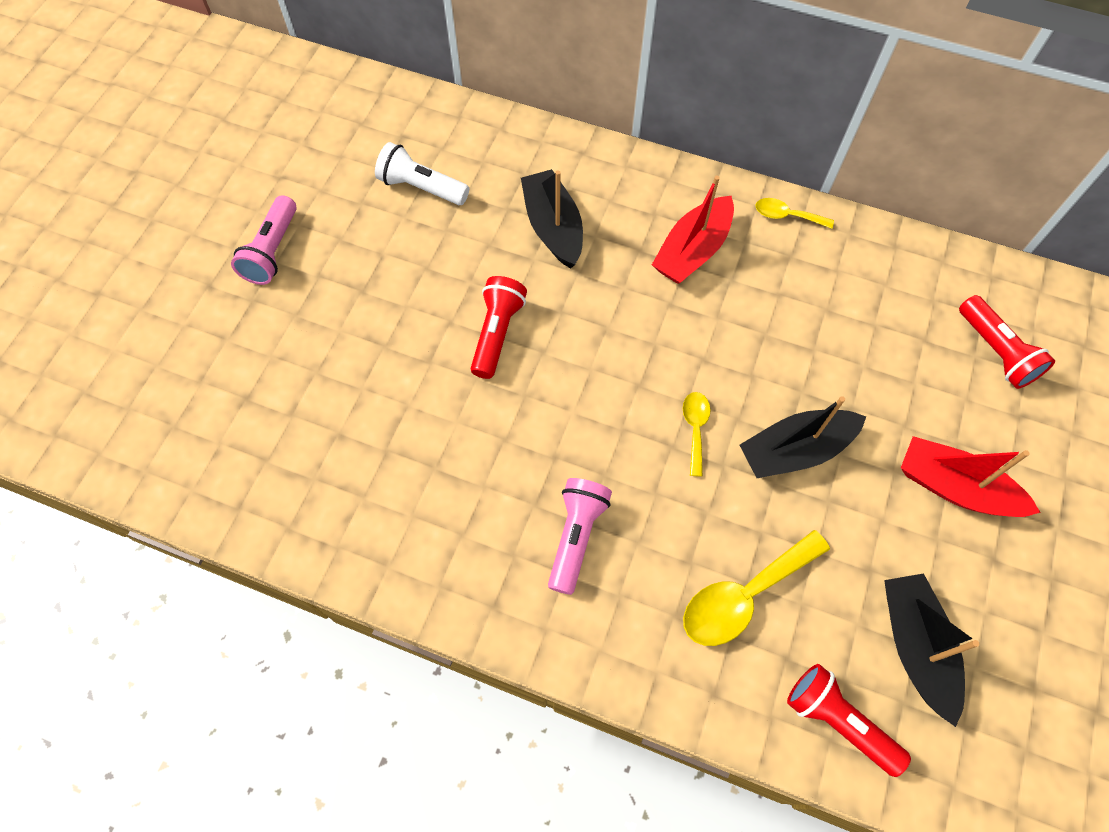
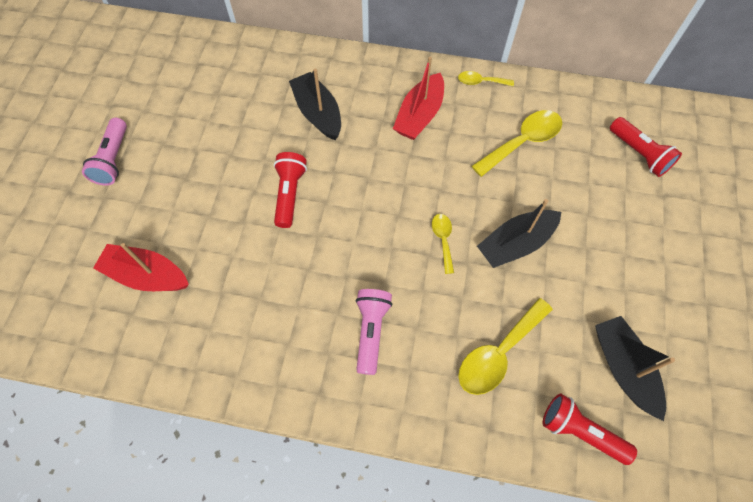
camera: 10 degrees left, 0 degrees up
(421, 187) = (218, 98): white flashlight -> none
(831, 310) = (522, 142): none -> yellow spoon
(955, 487) = (629, 252): red boat -> red boat (147, 275)

